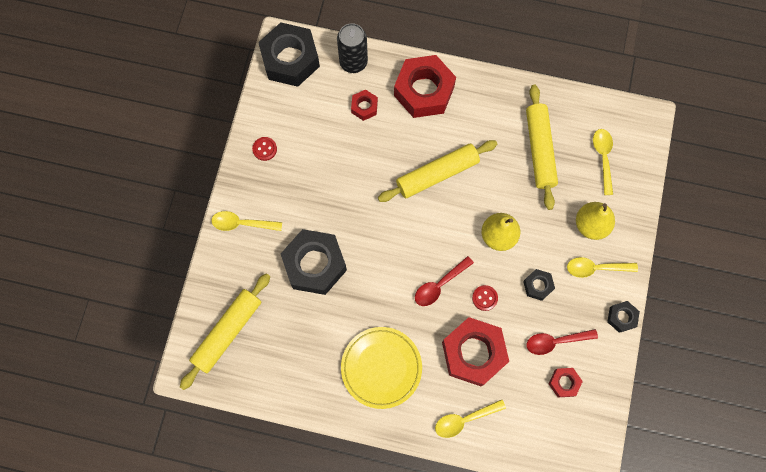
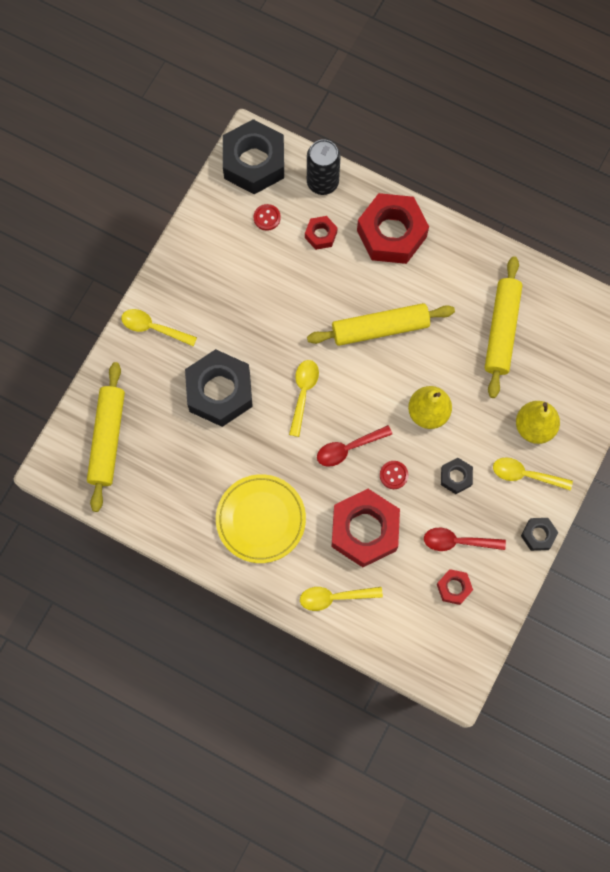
camera: 15 degrees right, 0 degrees up
(227, 332) = (107, 439): yellow rolling pin -> yellow rolling pin turned 45 degrees counterclockwise
(264, 149) = (199, 254): red button -> red button (267, 218)
(603, 158) = (570, 357): yellow spoon -> yellow spoon (303, 393)

